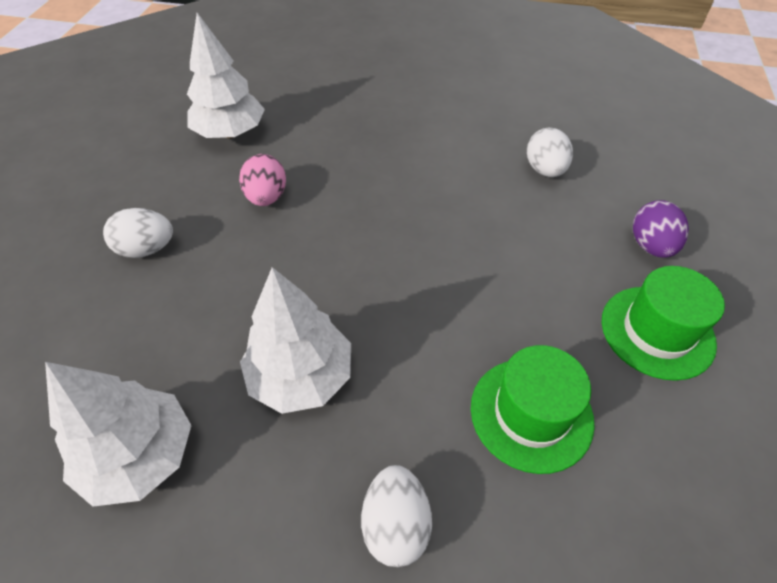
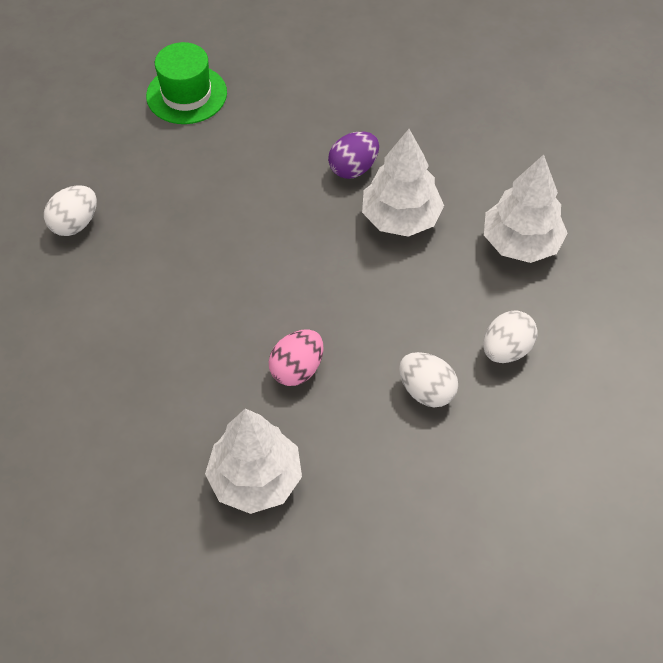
camera: 135 degrees left, 5 degrees up
(396, 525) = (420, 125): white egg -> white egg (506, 349)
(531, 413) = (304, 114): green hat -> none
(651, 246) = (107, 128): purple egg -> purple egg (353, 168)

